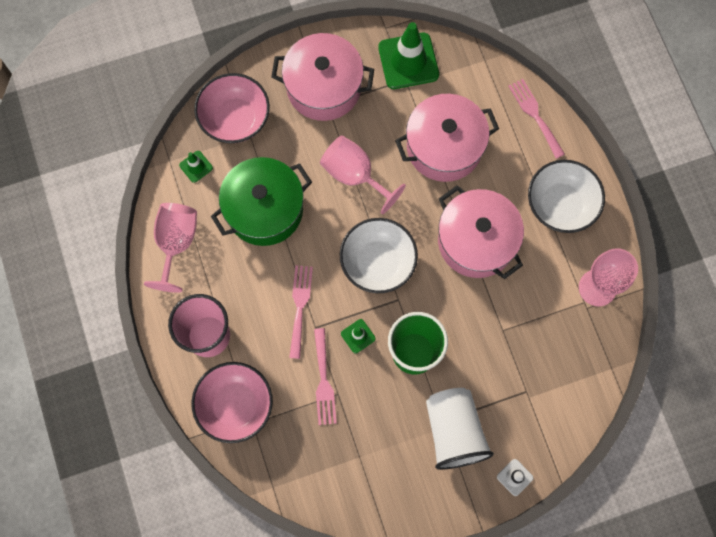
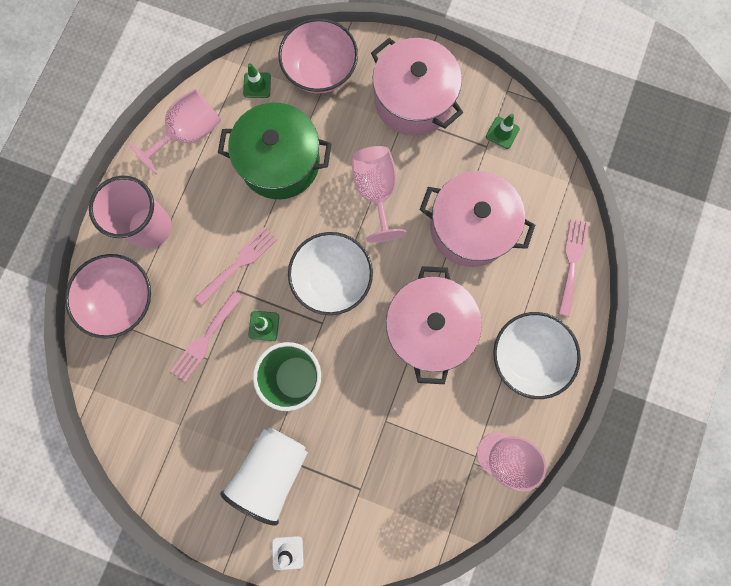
camera: 40 degrees right, 5 degrees up
(408, 61) = (502, 132): green traffic cone -> green traffic cone, size x0.47

